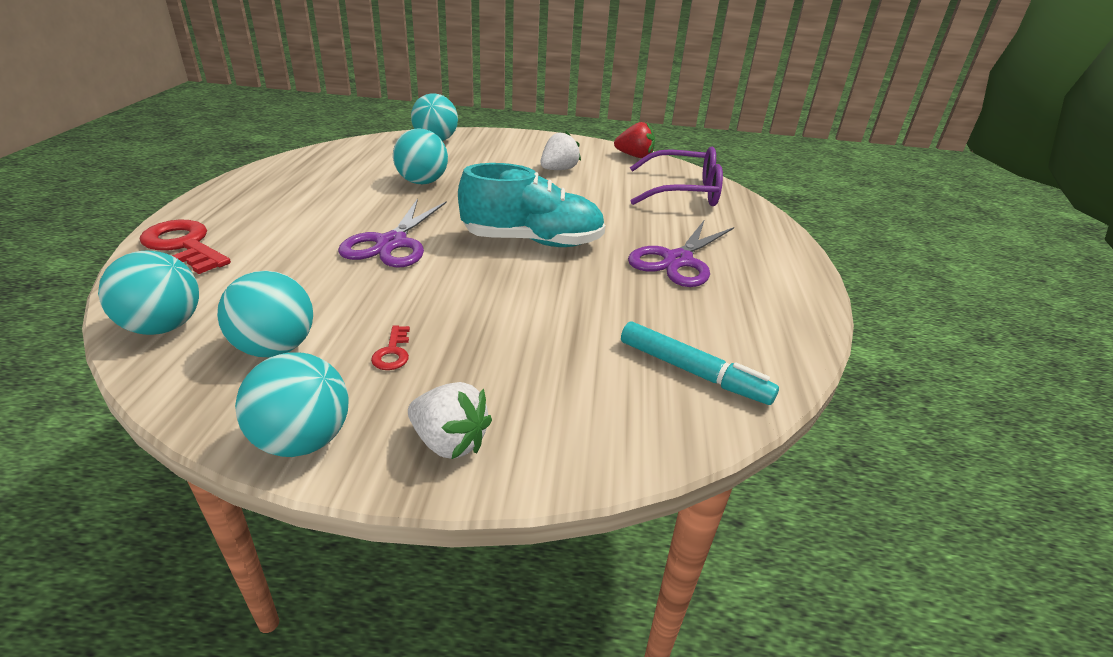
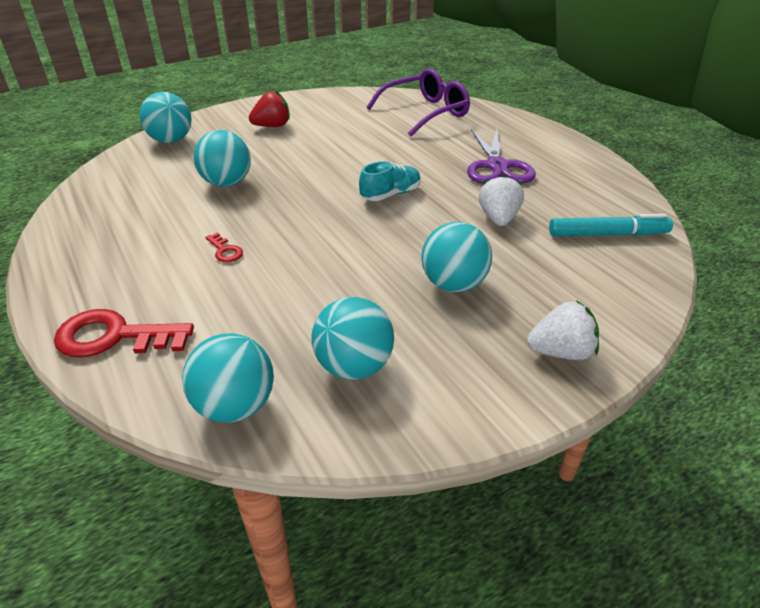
camera: 35 degrees left, 5 degrees up
(303, 440) = (482, 408): turquoise ball -> turquoise ball (453, 284)
(392, 243) = (294, 244): purple scissors -> none
(393, 352) = (436, 321): red key -> red key (225, 251)
(532, 241) = (390, 194): turquoise shoe -> turquoise shoe, size x0.55
(558, 169) = (315, 128): white strawberry -> white strawberry (498, 218)
(634, 156) = (351, 96): red strawberry -> red strawberry (272, 126)

